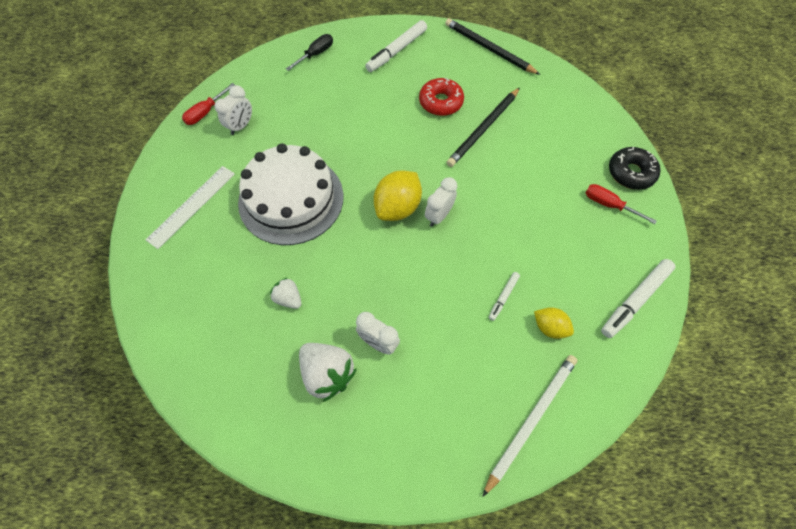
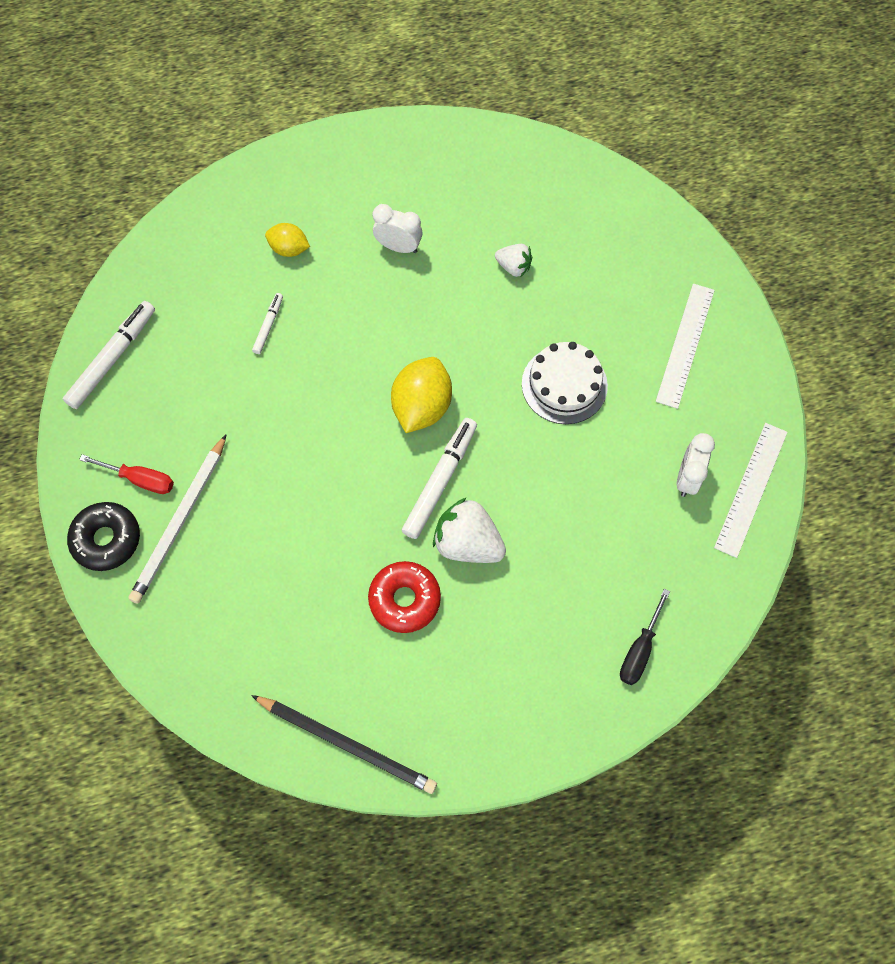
camera: 165 degrees right, 5 degrees up
(206, 112) = (751, 489): red screwdriver -> white ruler
(291, 199) = (564, 384): white cake -> white cake, size x0.61
(327, 373) = (442, 207): white strawberry -> white strawberry (467, 543)
(397, 51) = (505, 695): white marker -> white marker (440, 481)
(439, 216) = (365, 408): white clock -> none
(483, 129) = (329, 564): black pencil -> none
(531, 420) = (226, 214): white pencil -> white pencil (180, 521)
(549, 327) = (212, 305): yellow lemon -> yellow lemon (289, 249)

